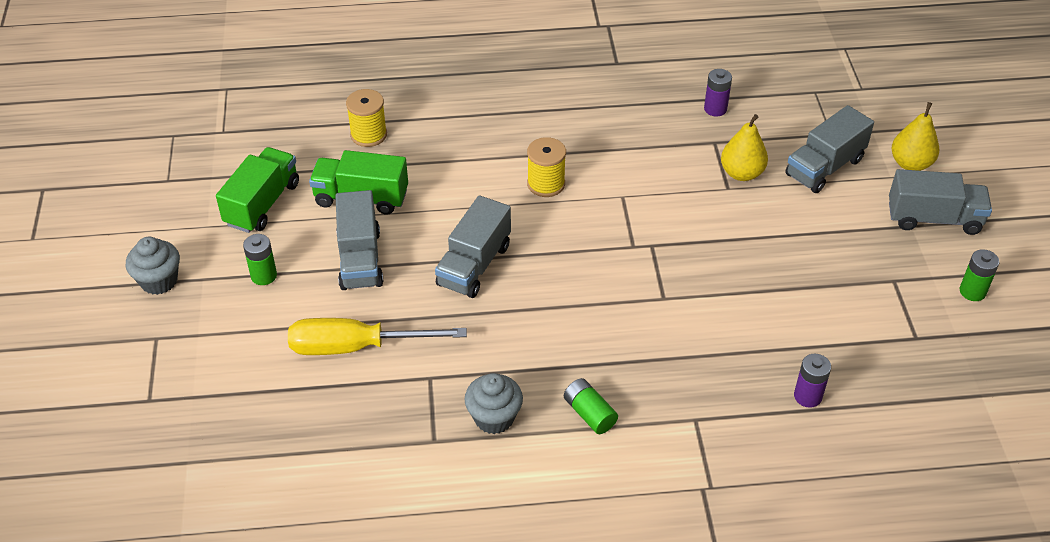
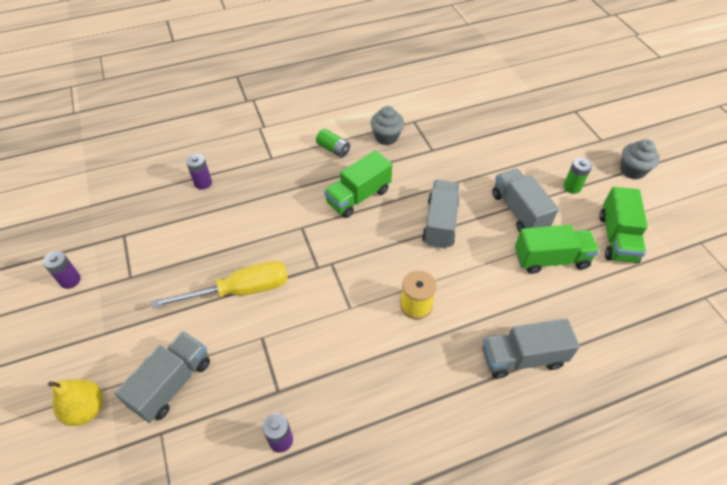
camera: 165 degrees right, 5 degrees up
(356, 347) = (484, 157): yellow screwdriver -> yellow screwdriver (240, 290)
(368, 135) = (587, 322): yellow spool -> none
(573, 325) = (358, 196): none -> green truck
(741, 173) = (250, 357): yellow pear -> none
(933, 218) = (81, 345): grey truck -> grey truck (522, 358)
(972, 291) = (70, 280): green battery -> purple battery

